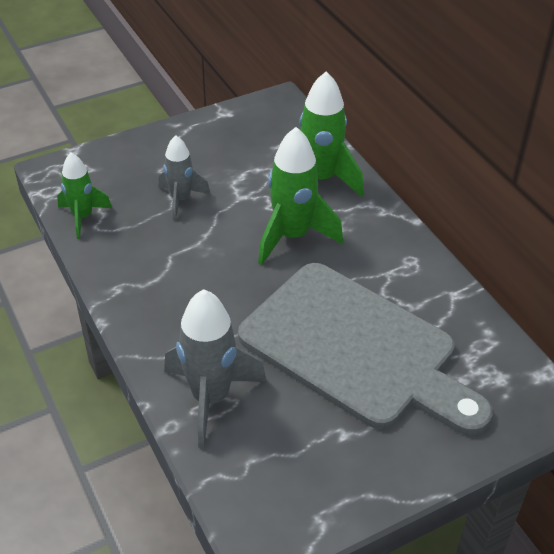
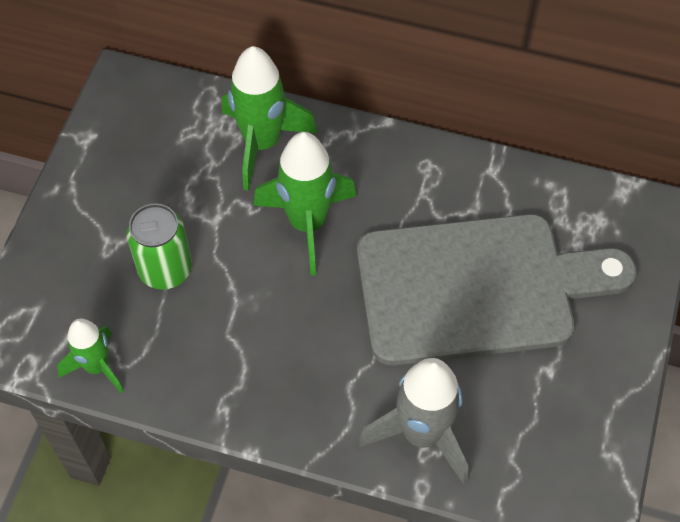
camera: 45 degrees left, 15 degrees up
(181, 200) = (165, 269): grey rocket -> green can

